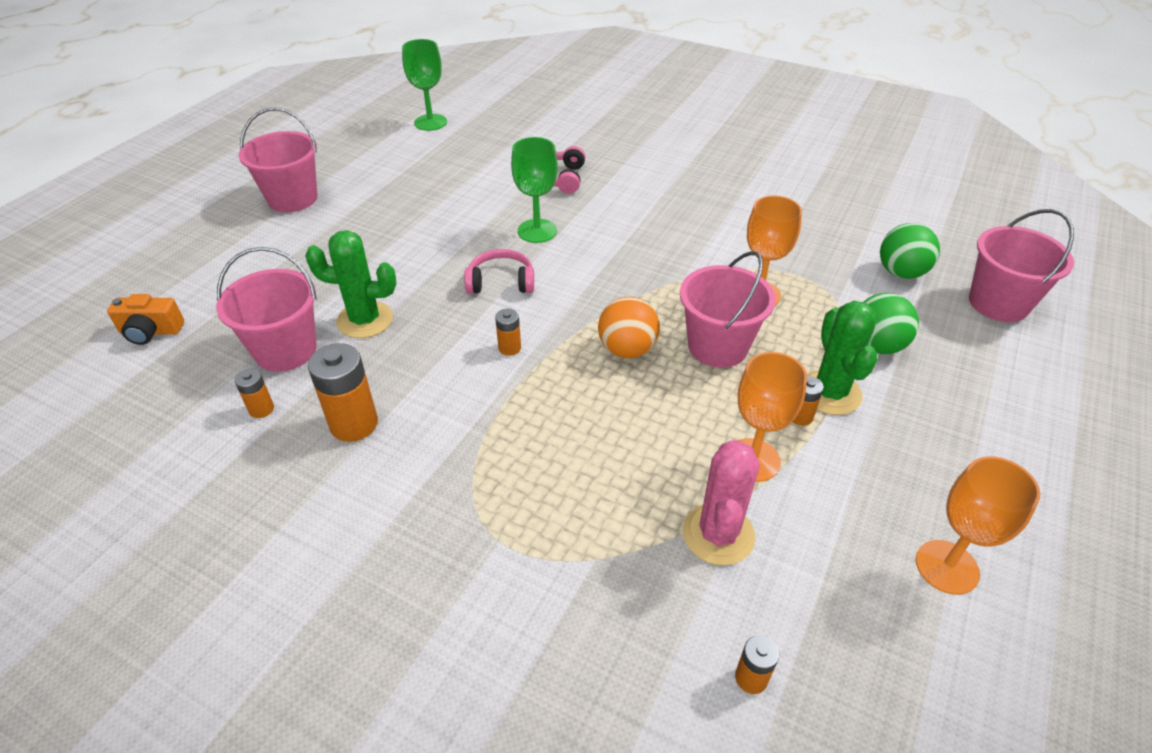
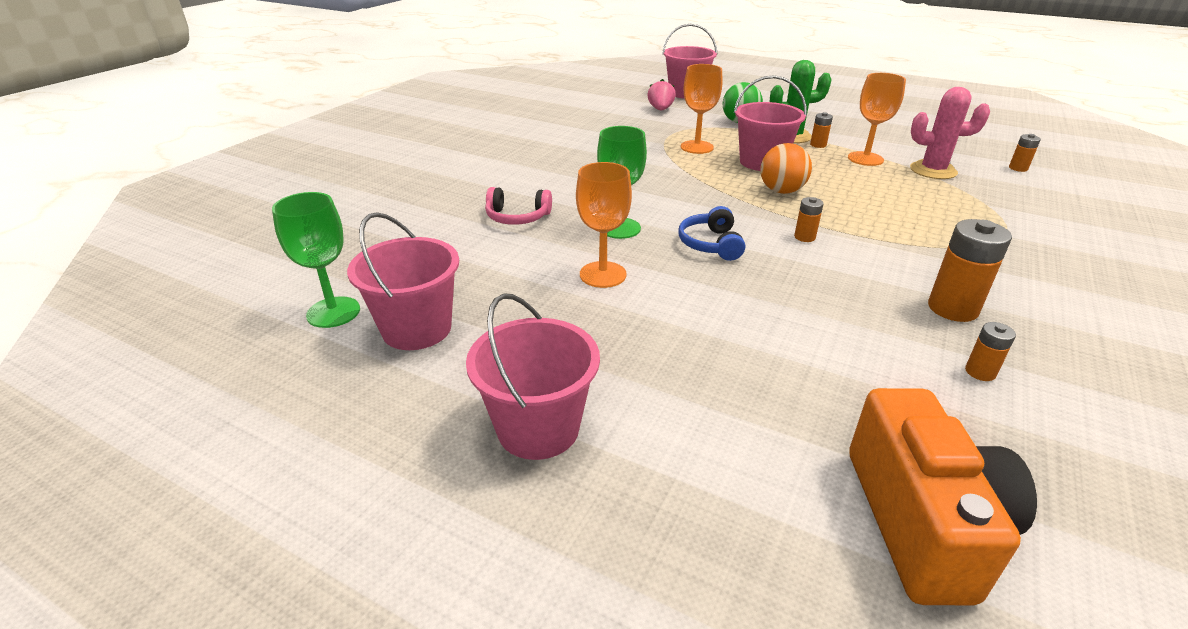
camera: 90 degrees left, 10 degrees down
(151, 331) = (922, 522): orange camera -> orange camera, size x1.90
(285, 350) = (882, 371): pink bucket -> pink bucket (417, 329)
(365, 320) = (803, 320): green cactus -> none
(501, 282) = (710, 244): pink headphones -> blue headphones
(901, 273) = (660, 109): green ball -> pink strawberry
(947, 567) = (904, 125): orange goblet -> orange goblet (603, 274)

